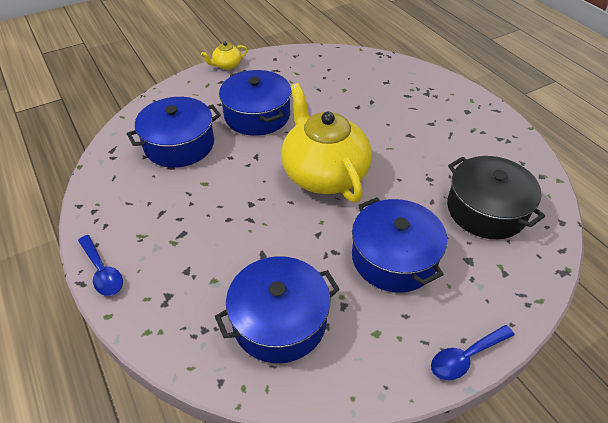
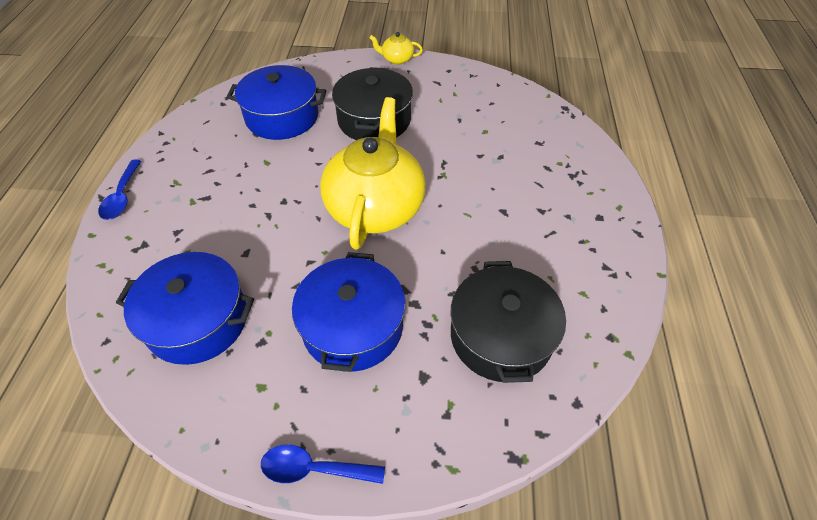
camera: 35 degrees right, 5 degrees up
(257, 115) = (374, 120): blue pot -> black pot

